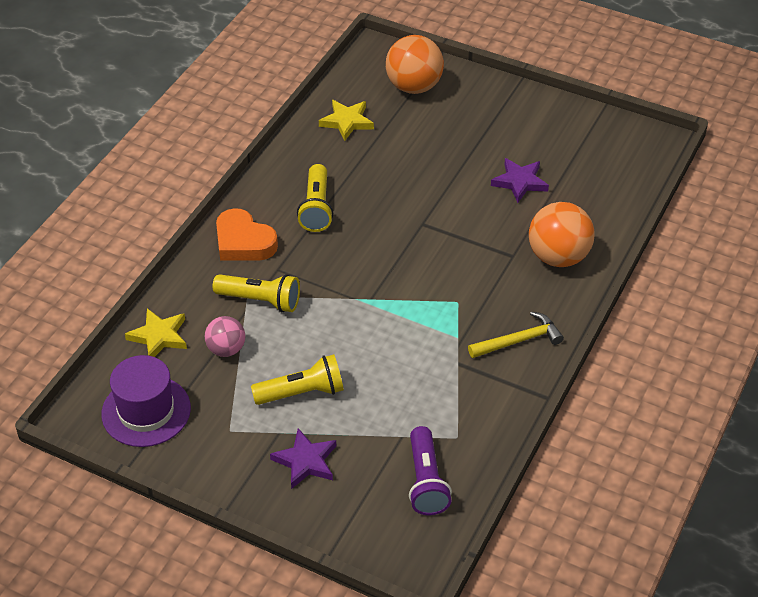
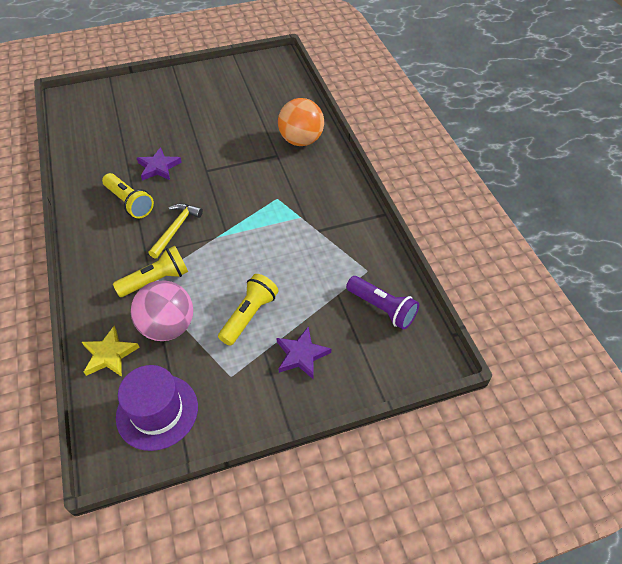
camera: 45 degrees left, 5 degrees up
(226, 349) = (168, 327): pink ball -> pink ball, size x1.69
(243, 242) = (102, 253): orange heart -> none
(347, 122) = (92, 144): yellow star -> none
(414, 87) = (113, 103): orange ball -> none
(519, 182) = (235, 116): purple star -> purple star (158, 167)
(519, 340) = (334, 195): yellow hammer -> yellow hammer (176, 229)

